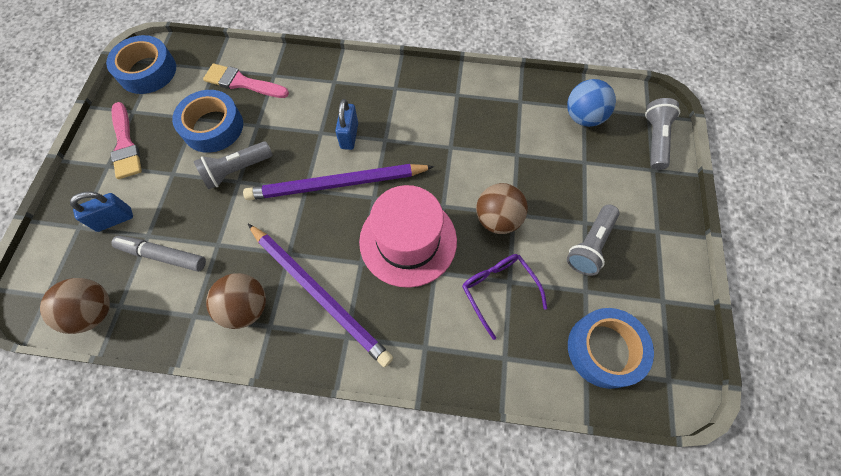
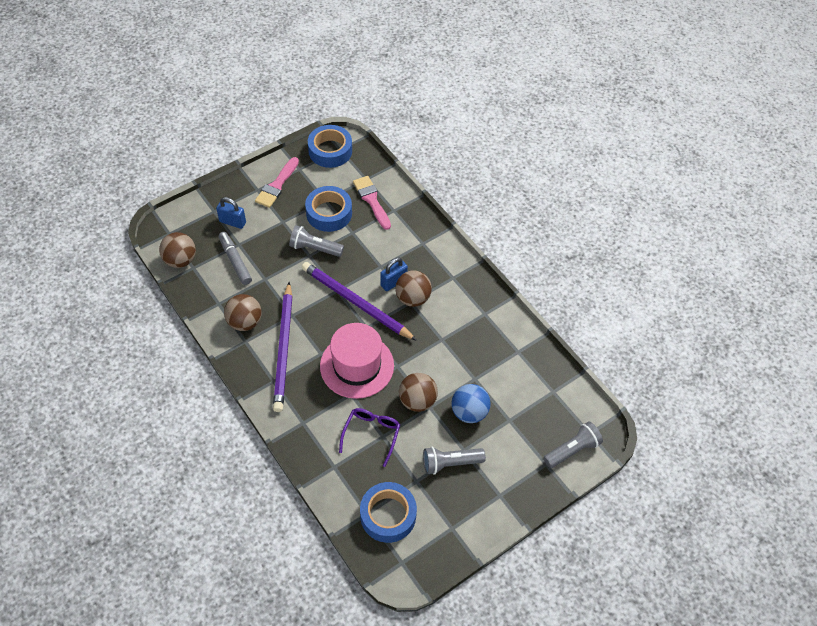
camera: 45 degrees right, 10 degrees down
(383, 135) = (413, 298): none -> brown ball
(583, 117) = (544, 396): blue ball -> blue ball (469, 412)

